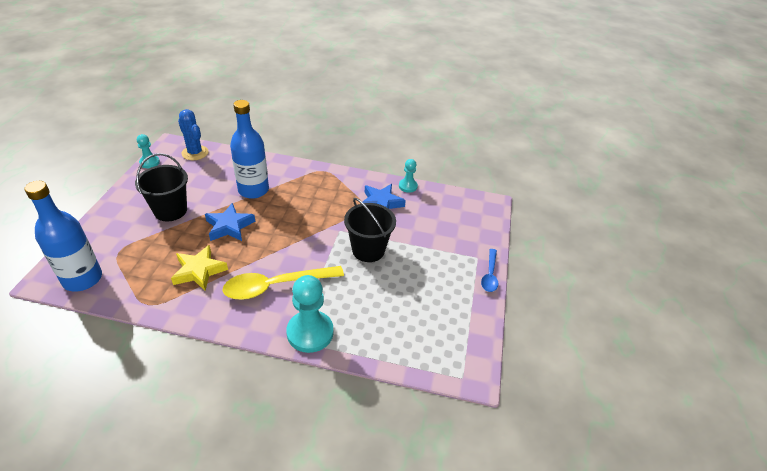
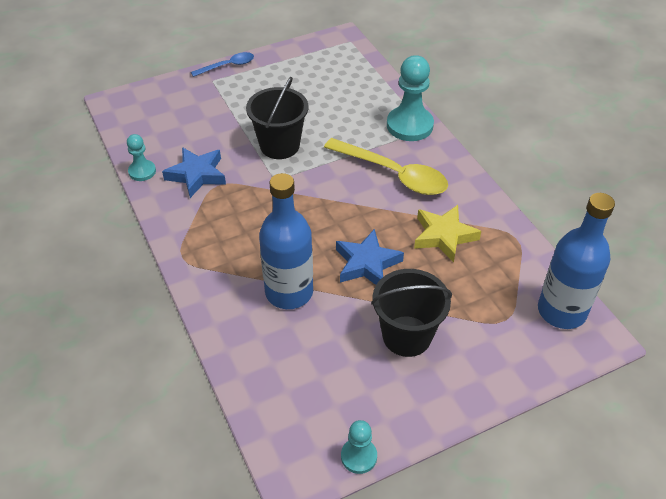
camera: 125 degrees left, 5 degrees up
(195, 153) = (282, 424): blue cactus -> none

